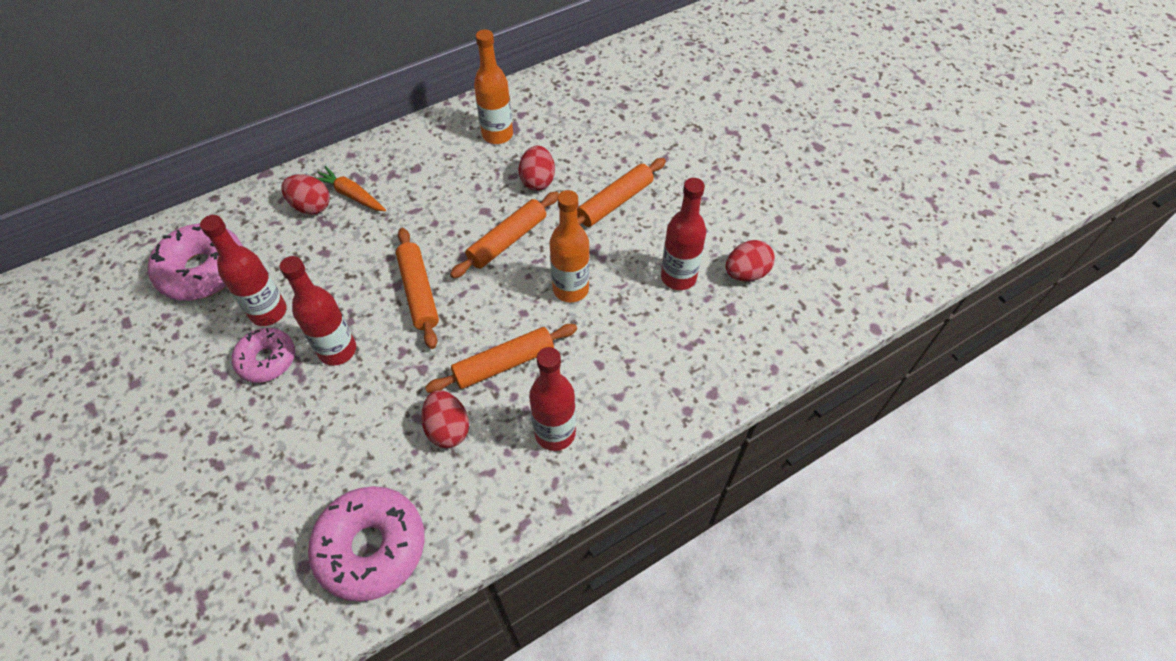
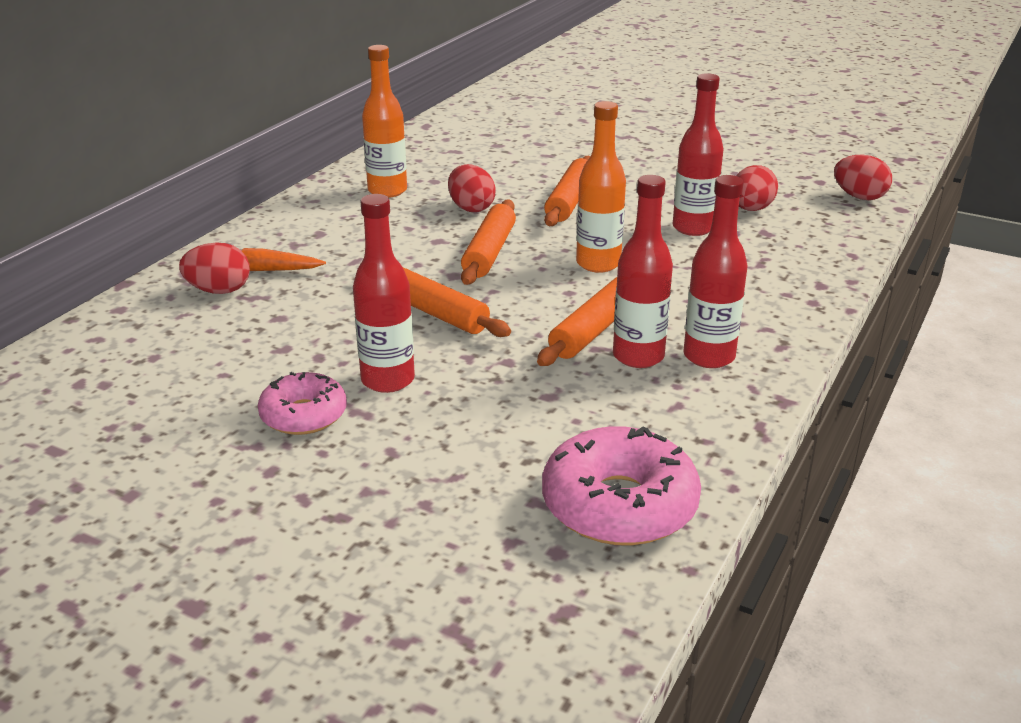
camera: 30 degrees left, 25 degrees down
(203, 270) = (125, 376): pink donut -> none
(268, 312) = (259, 380): red bottle -> red bottle (638, 356)
(448, 429) = (592, 392): red egg -> red egg (859, 197)

